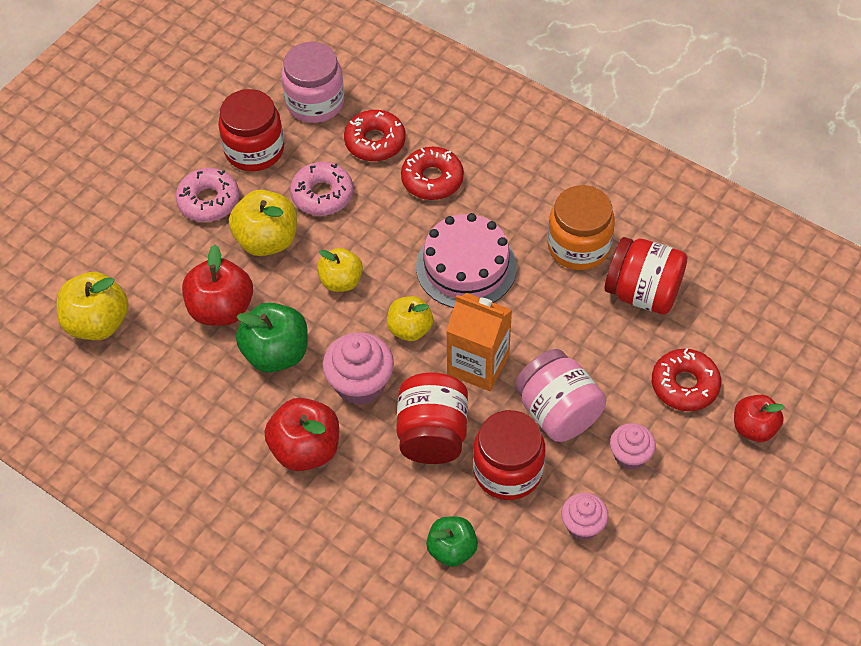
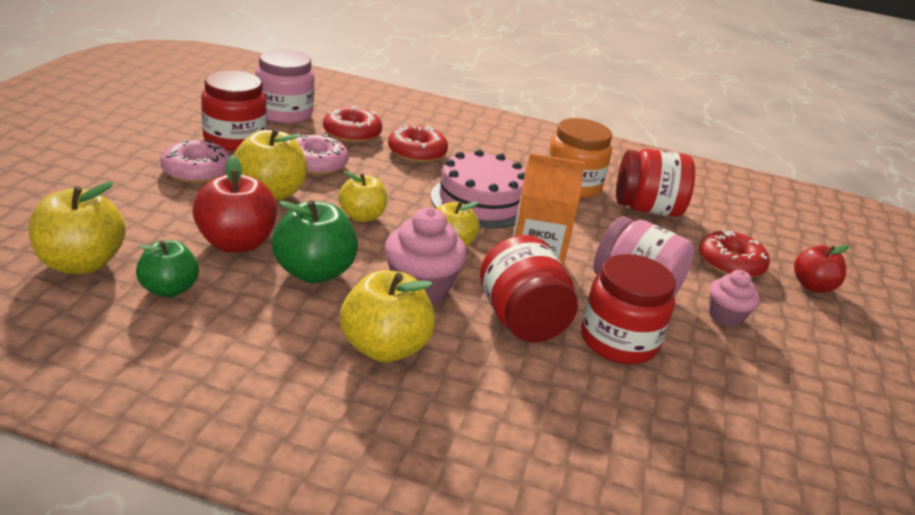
camera: 25 degrees left, 25 degrees down
(305, 449) = (384, 348): red apple -> yellow apple
(452, 550) = (606, 418): green apple -> green apple (169, 289)
(582, 525) = (726, 377): pink cupcake -> none

